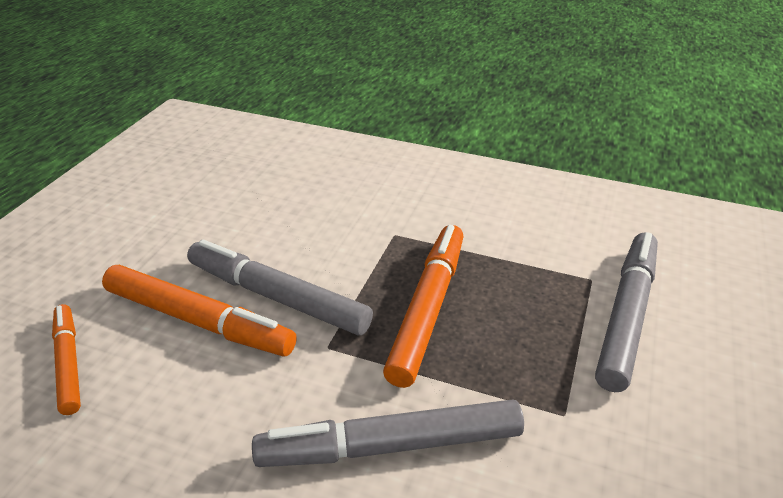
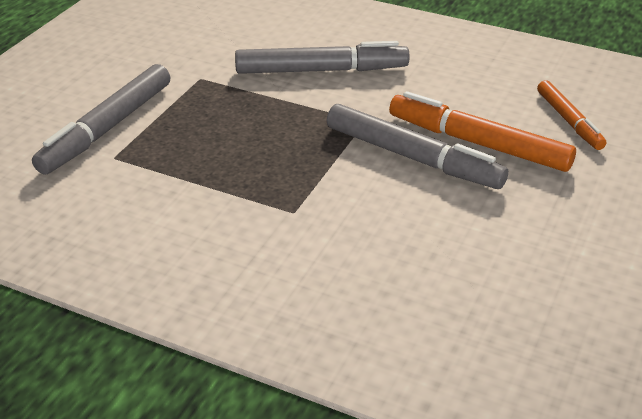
camera: 175 degrees left, 0 degrees up
(428, 309) = (276, 141): orange marker -> none

